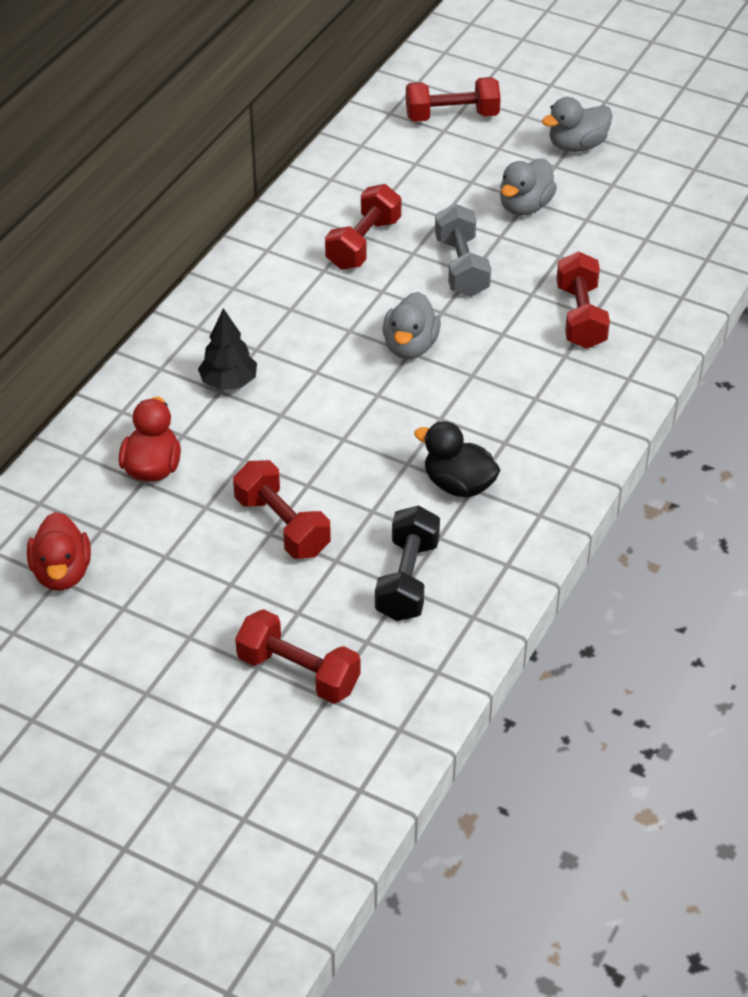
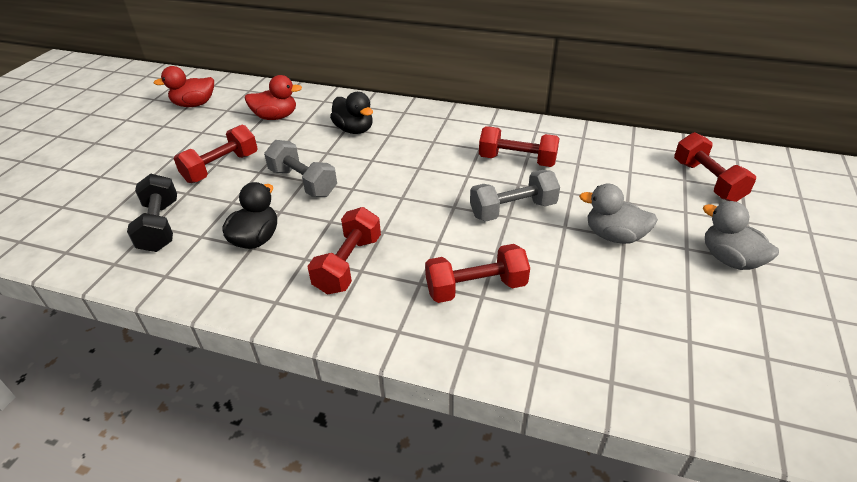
camera: 80 degrees right, 5 degrees down
(228, 382) = (354, 130): black tree -> black duck
(298, 673) = (88, 192): red dumbbell -> red dumbbell (348, 264)
(348, 440) = (303, 182): none -> grey dumbbell
(407, 580) = (160, 226): black dumbbell -> black dumbbell turned 75 degrees clockwise
(410, 346) = (408, 196): grey duck -> none

